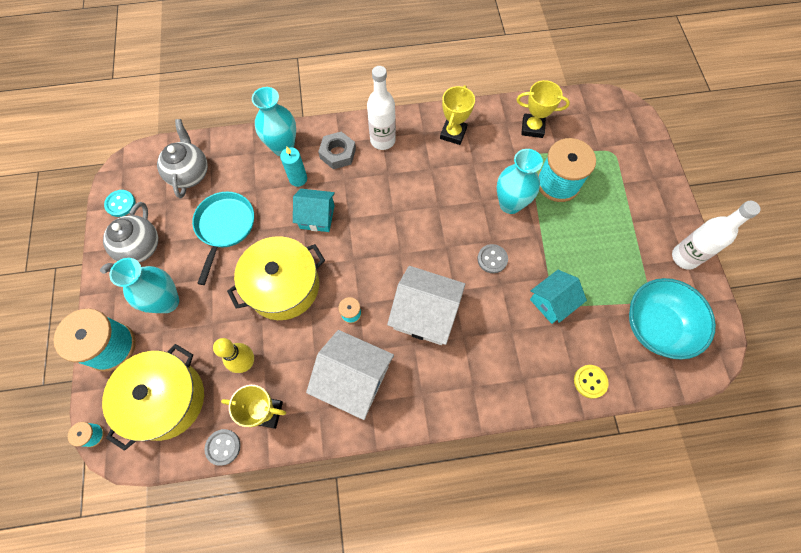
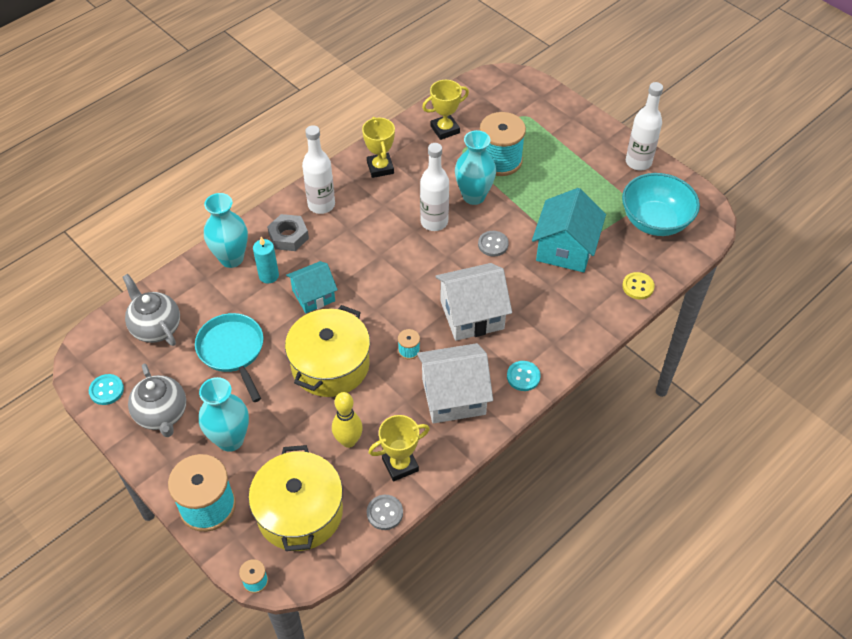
camera: 35 degrees left, 15 degrees down
(423, 401) = (523, 377): none -> turquoise button
(459, 208) = (434, 222): none -> white bottle
(552, 302) = (565, 249): turquoise house -> turquoise house, size x1.55

